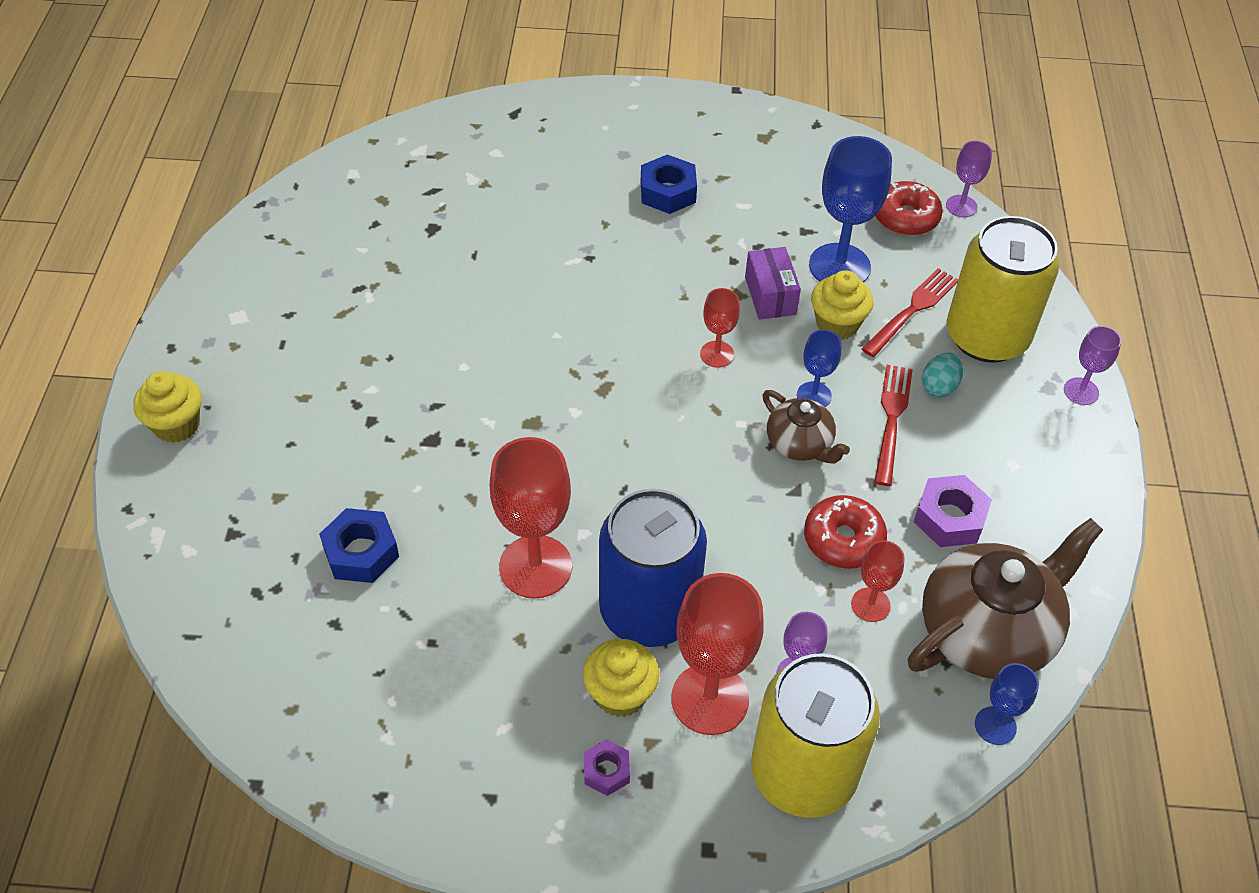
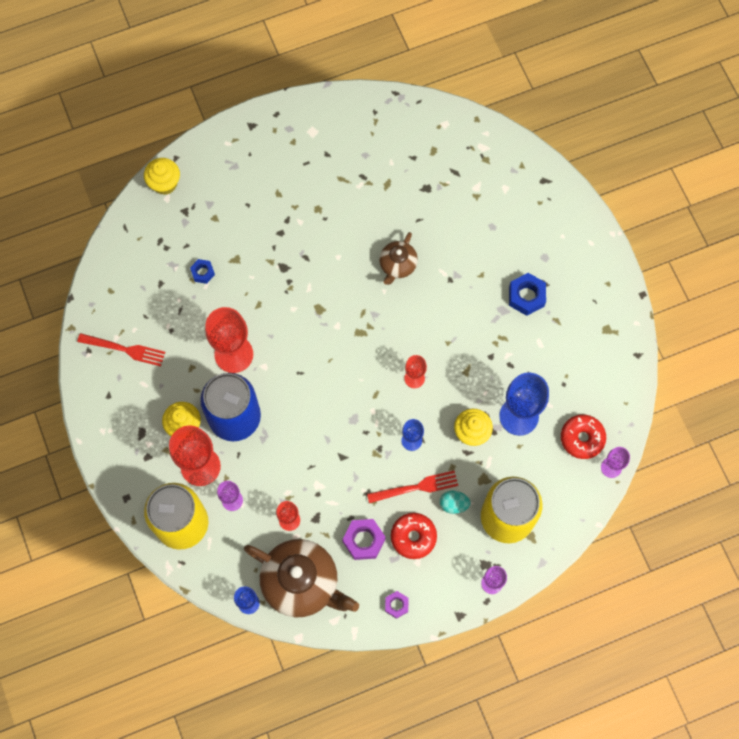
camera: 65 degrees right, 20 degrees up
(177, 425) = (232, 148): yellow cupcake -> yellow cupcake (164, 183)
(361, 552) = (203, 272): blue nut -> blue nut, size x0.61
(606, 771) = (143, 438): purple nut -> purple nut (396, 605)
(770, 296) = (474, 388): purple box -> none
(800, 444) = (374, 447): brown teapot -> brown teapot (397, 265)
(843, 540) = (322, 492): red donut -> red donut (413, 537)
(912, 310) = (506, 469): red fork -> red fork (125, 349)

